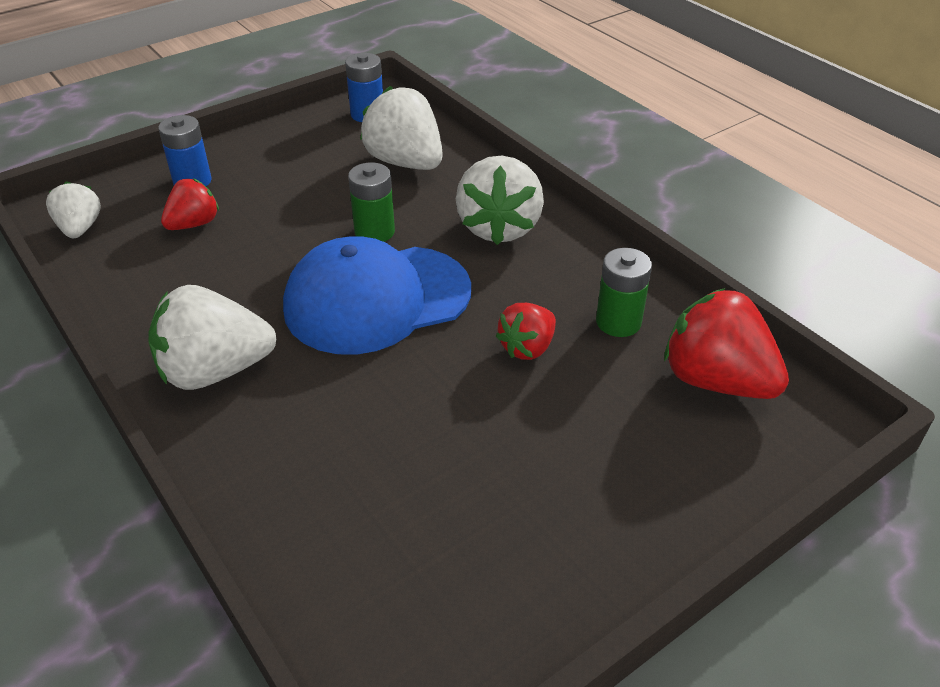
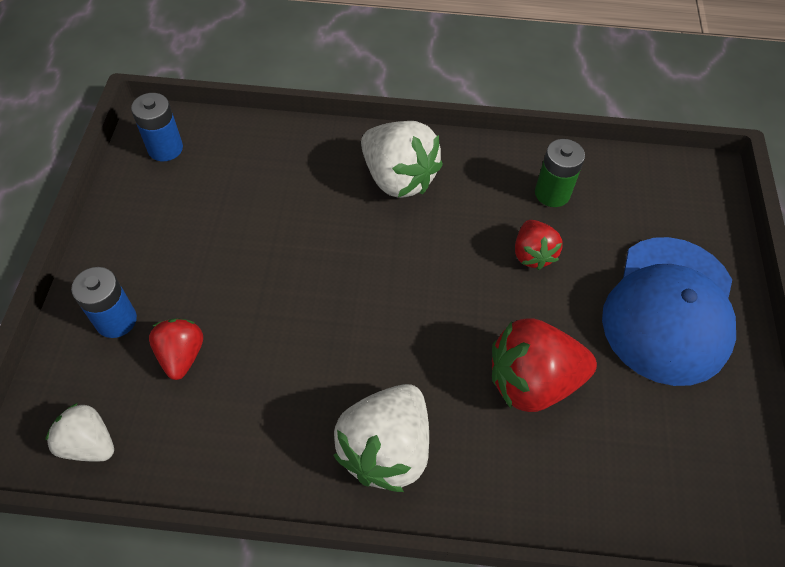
camera: 50 degrees left, 15 degrees up
(374, 232) = (325, 248): green battery -> none
(377, 299) = (404, 299): blue cap -> blue cap (669, 309)
(405, 162) = (260, 172): white strawberry -> none
(716, 380) = (641, 191): red strawberry -> red strawberry (532, 381)

